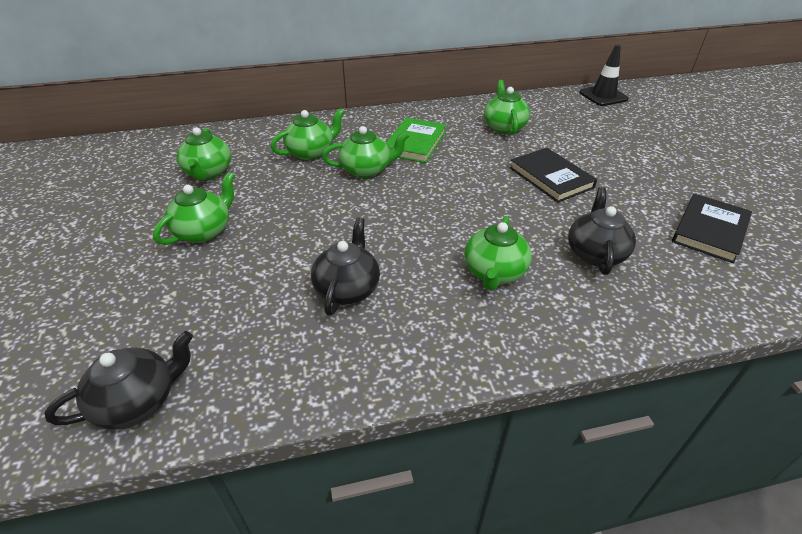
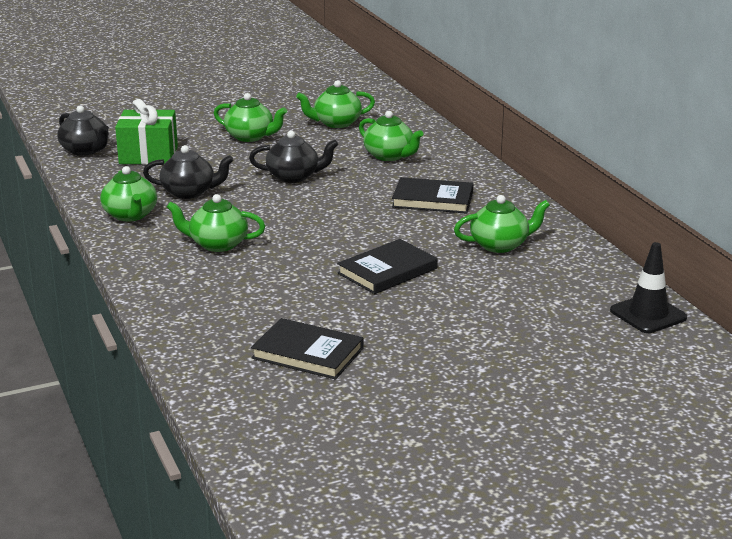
camera: 80 degrees right, 15 degrees down
(205, 324) = (148, 155): none -> green gift
(366, 170) = (366, 182): green teapot -> green teapot (130, 215)
(415, 143) = (432, 200): green book -> black book
(595, 253) = (253, 289): black teapot -> black teapot (294, 177)

